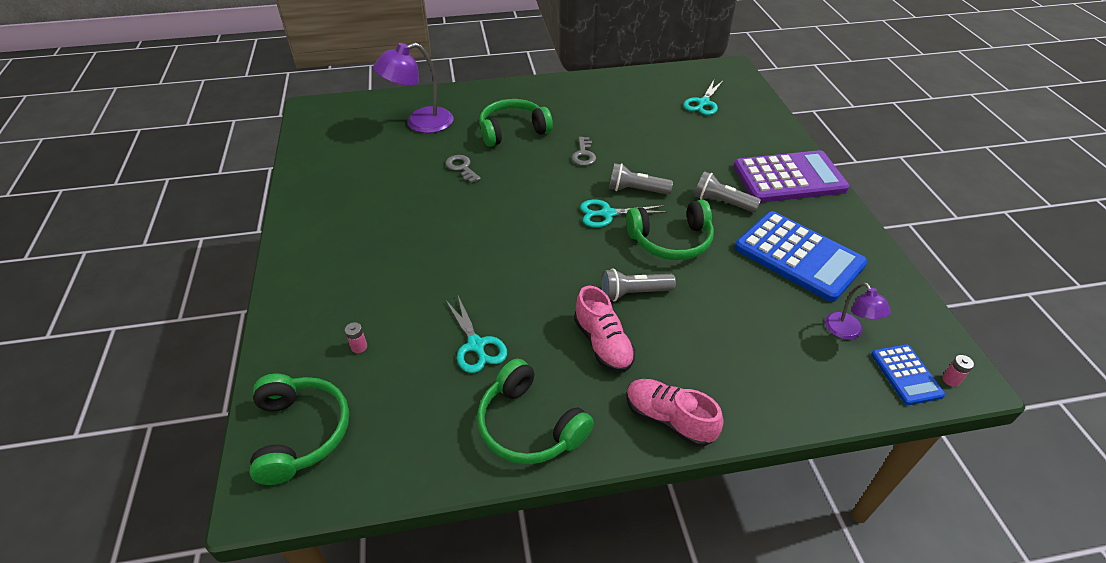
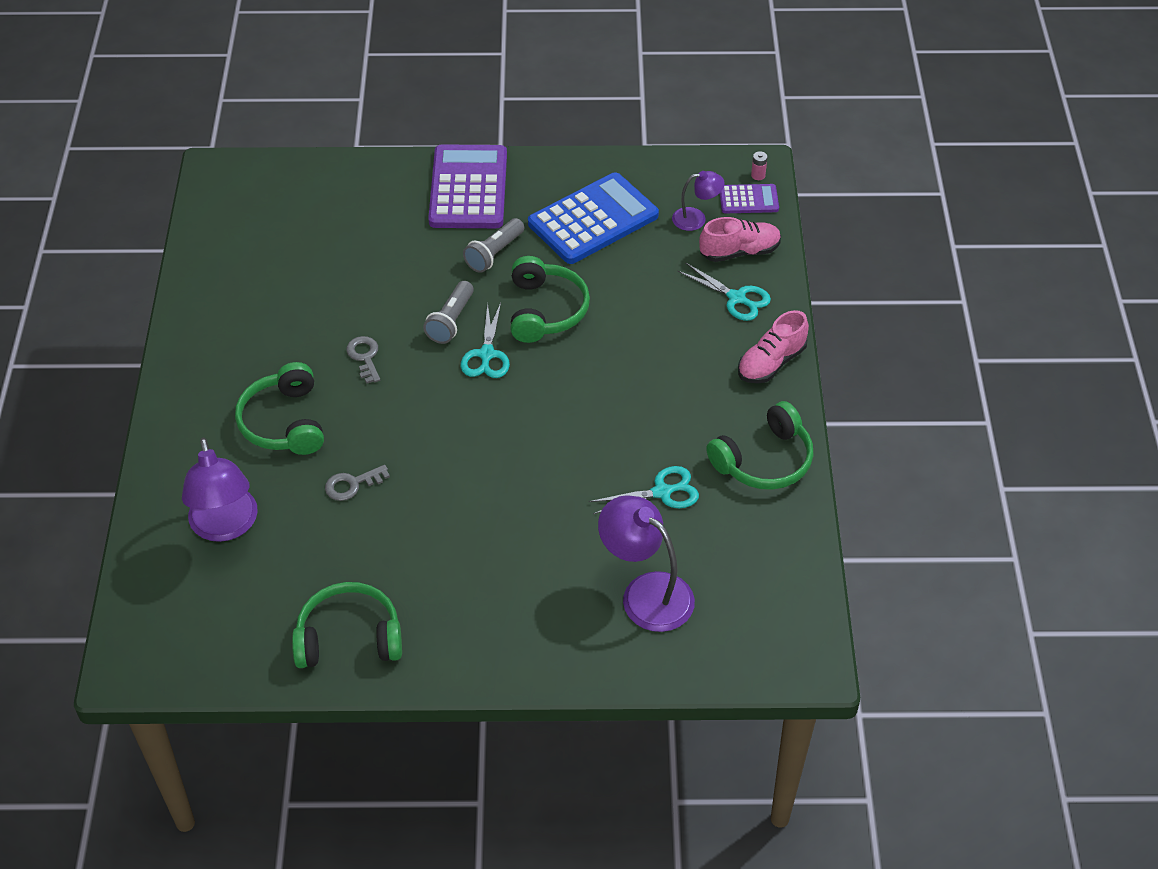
camera: 80 degrees left, 5 degrees up
(300, 433) = (748, 638): green headphones -> green headphones (349, 638)
(359, 347) = (646, 593): pink battery -> purple lamp
(584, 155) = (364, 357): grey key -> grey key turned 120 degrees counterclockwise
(603, 344) = (678, 392): pink shoe -> pink shoe (739, 252)
(633, 293) = (616, 356): grey flashlight -> none
(703, 103) = (290, 219): turquoise scissors -> turquoise scissors (736, 298)
(906, 374) = (748, 200): blue calculator -> purple calculator

